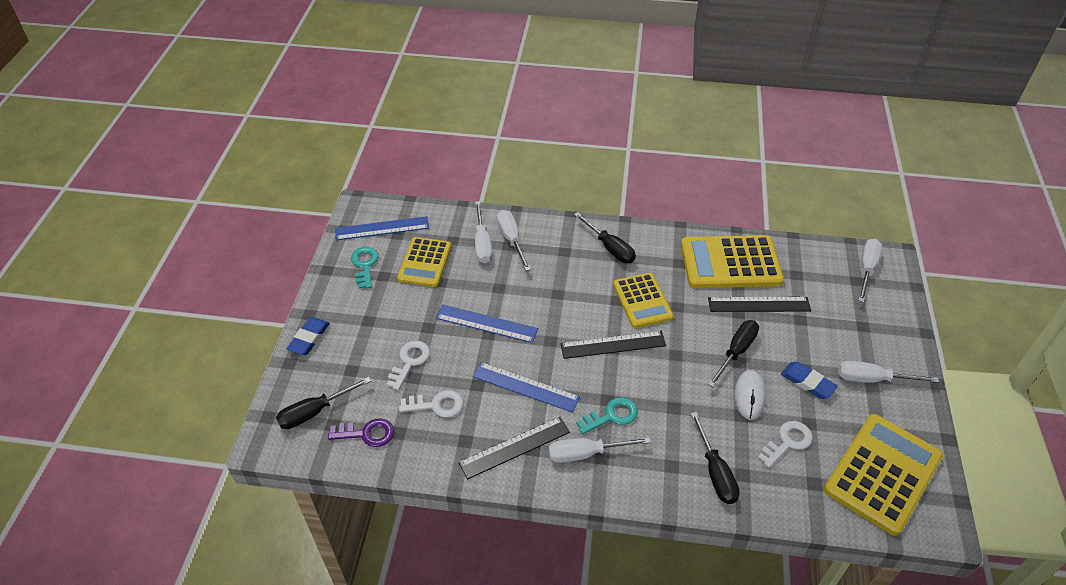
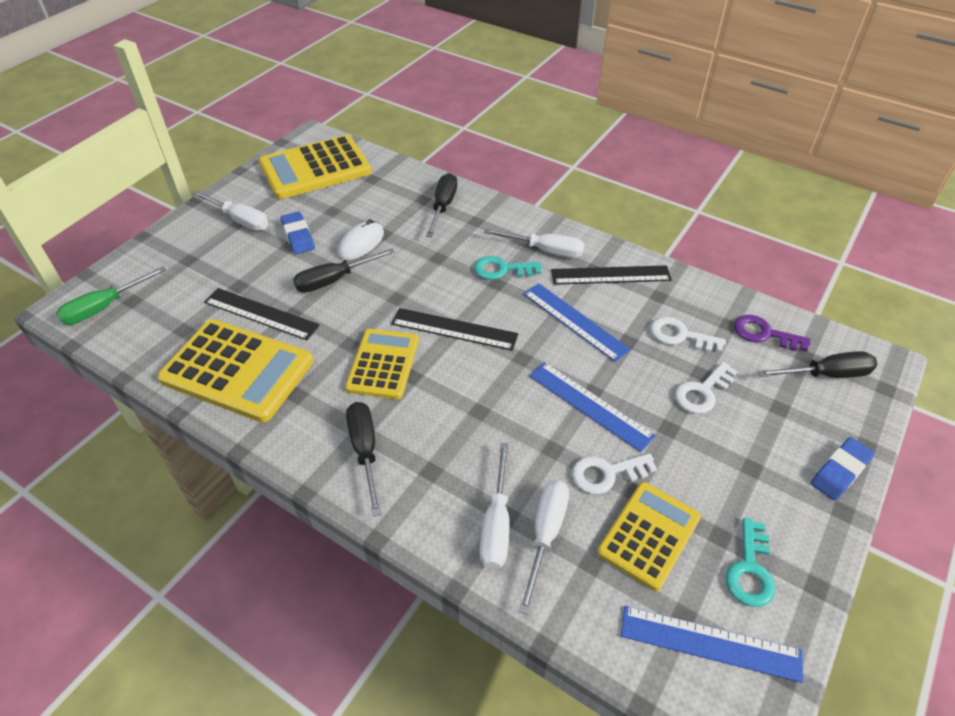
camera: 155 degrees left, 0 degrees up
(787, 442) = (364, 205): white key -> white key (606, 474)
(866, 269) = (104, 307): white screwdriver -> green screwdriver

